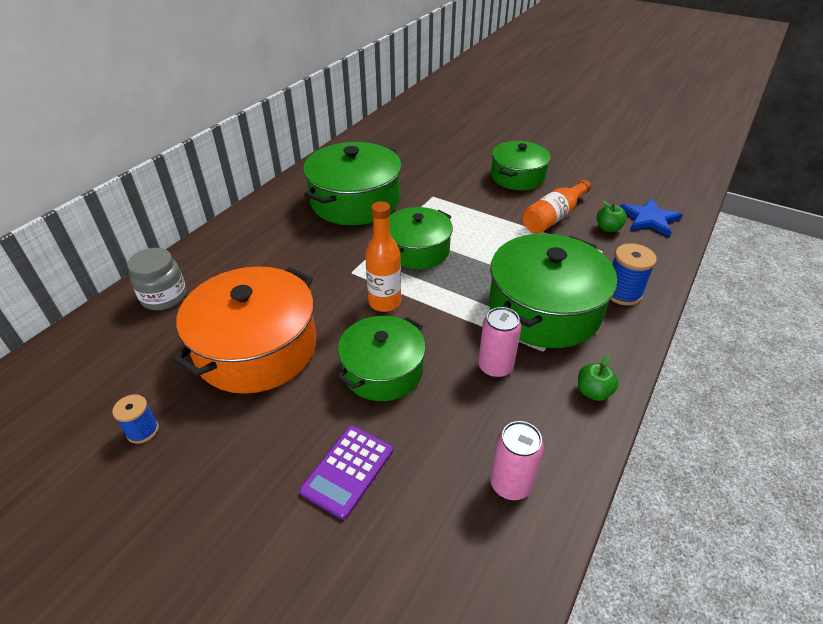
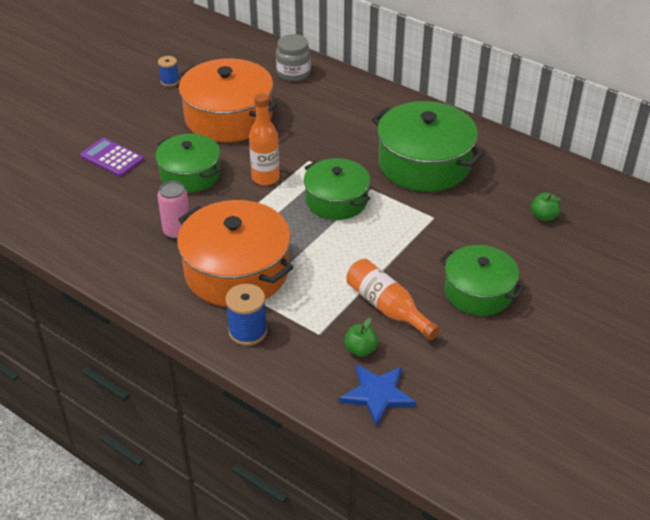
camera: 95 degrees right, 0 degrees up
(510, 484) = (75, 225): pink can -> none
(544, 309) = (236, 271): green pot -> orange pot
(593, 392) = (135, 281): green apple -> green apple (544, 216)

